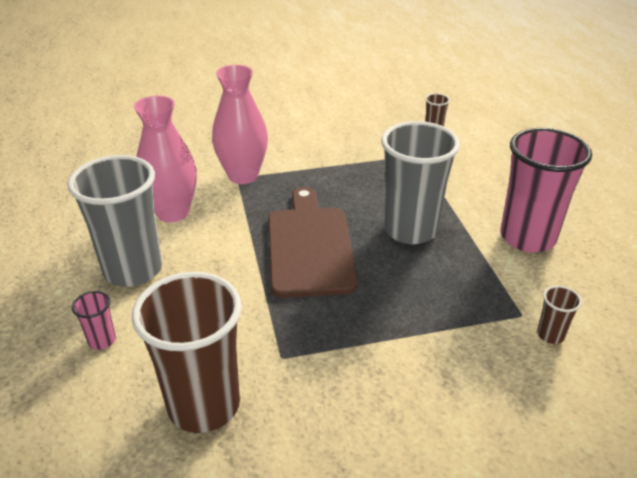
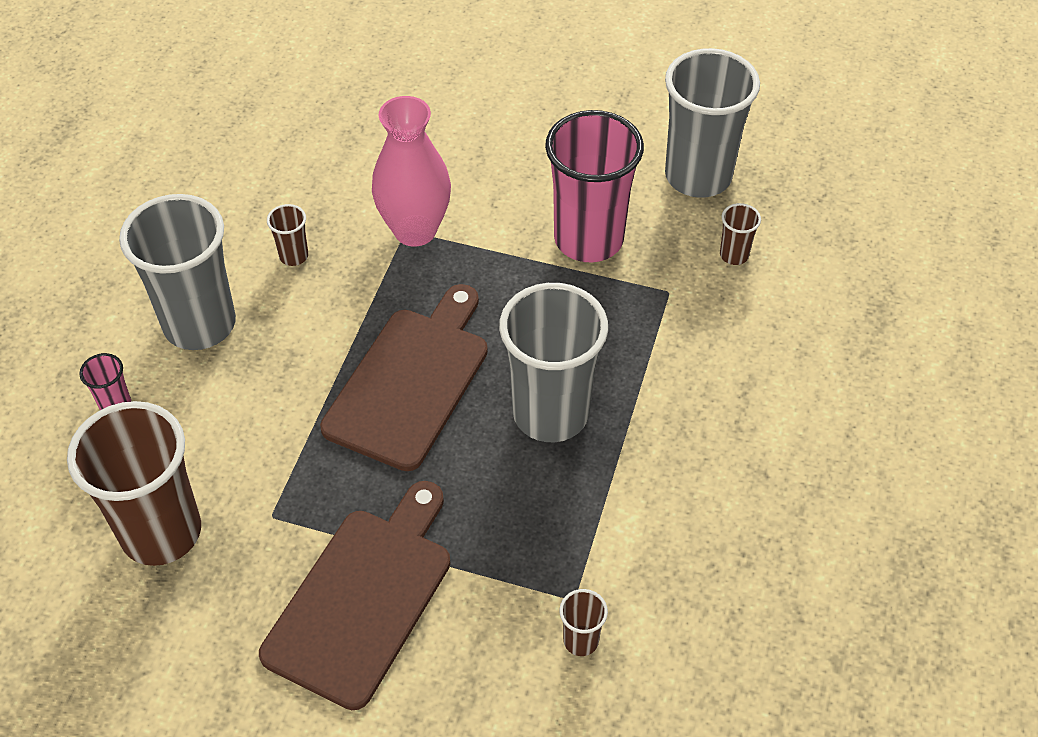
camera: 30 degrees right, 15 degrees up
(172, 212) = (293, 256): pink vase -> brown cup
(381, 107) = (698, 176): none -> grey cup
(392, 377) = (363, 598): none -> brown cutting board
(527, 237) = (689, 496): pink cup -> pink cup (588, 239)

